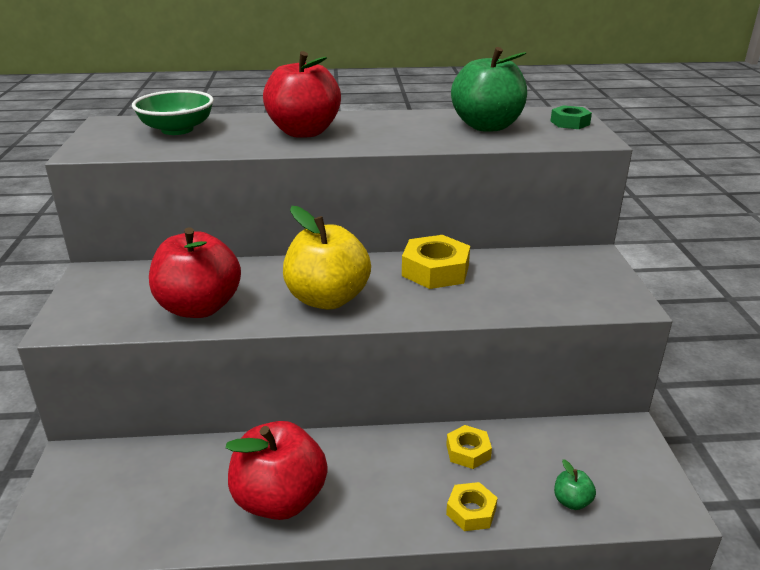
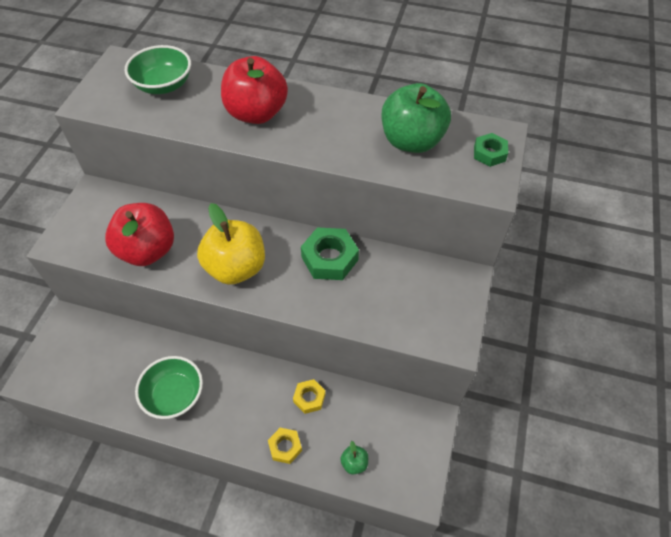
camera: 20 degrees right, 25 degrees up
(280, 499) = (174, 395): red apple -> green bowl
(435, 270) = (329, 258): yellow nut -> green nut

